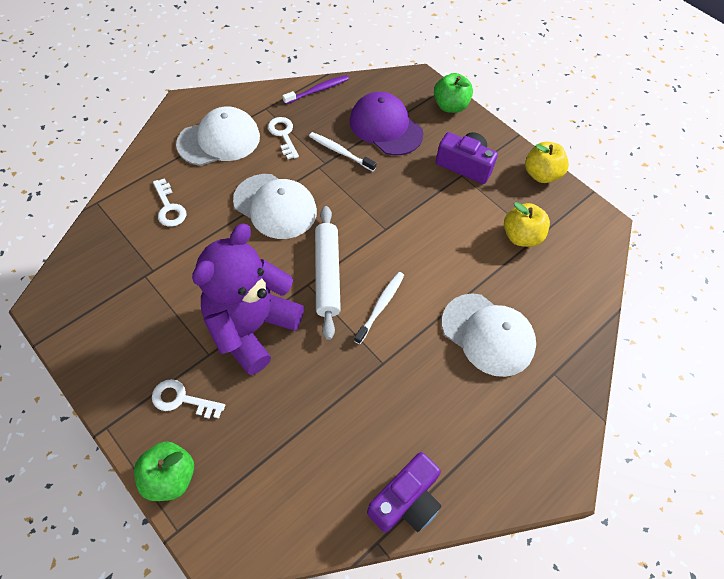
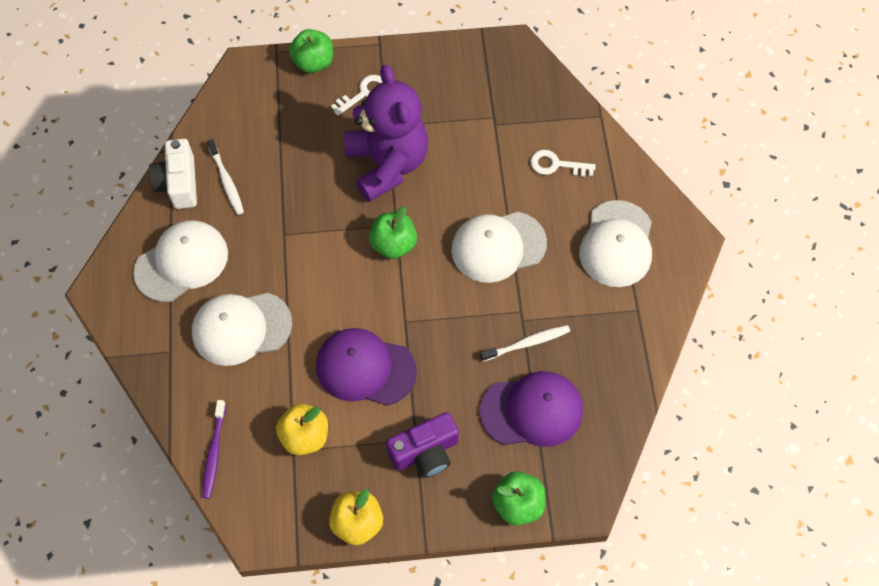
camera: 130 degrees right, 5 degrees up
(283, 135) = (586, 304): white key -> none
(317, 90) = (633, 377): purple toothbrush -> purple toothbrush (214, 452)
(327, 275) = (393, 244): white rolling pin -> green apple
(380, 306) = (332, 265): white toothbrush -> white toothbrush (226, 181)
(406, 501) = (179, 183): purple camera -> white camera
(442, 231) = (365, 368): none -> purple cap
(477, 428) = (182, 262): none -> white cap

